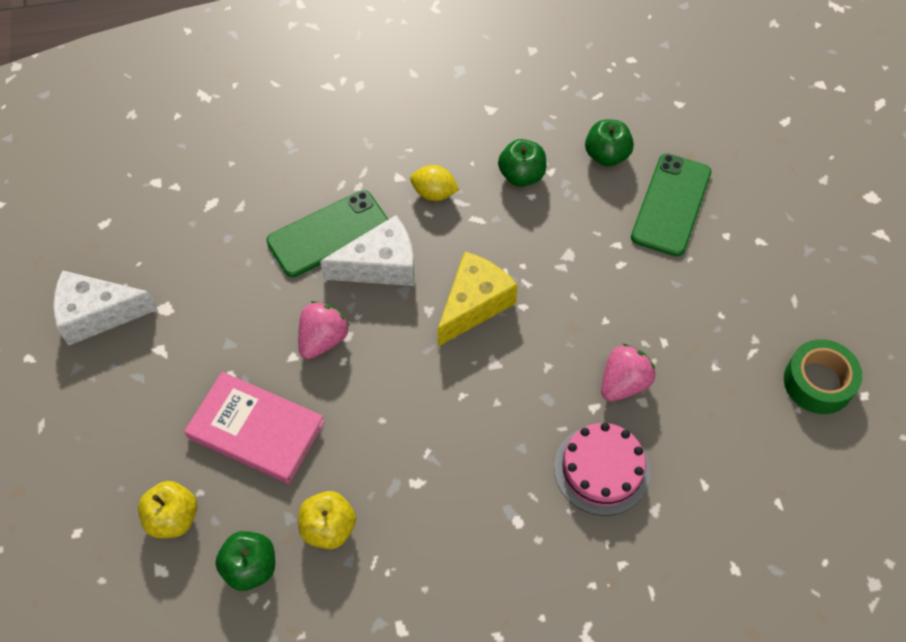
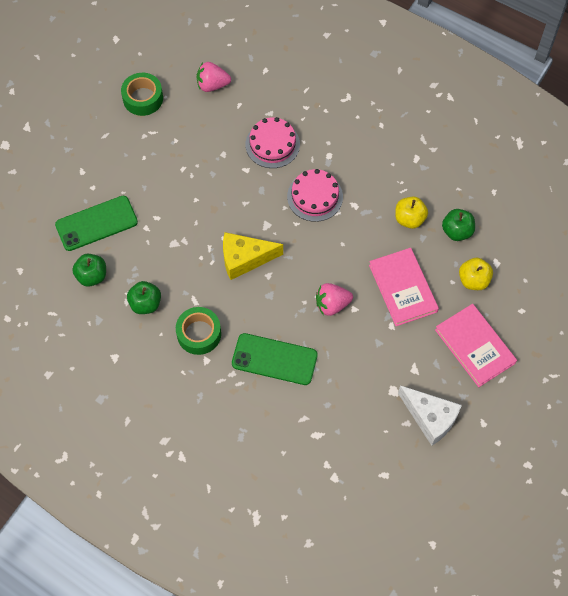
camera: 135 degrees left, 5 degrees up
(105, 435) = (475, 346): none -> pink book
(380, 265) = (267, 318): white cheese -> none
(434, 193) = (199, 334): yellow lemon -> green tape
(476, 449) = (315, 196): none -> pink cake
(623, 383) = (222, 167): pink strawberry -> pink strawberry (212, 85)

